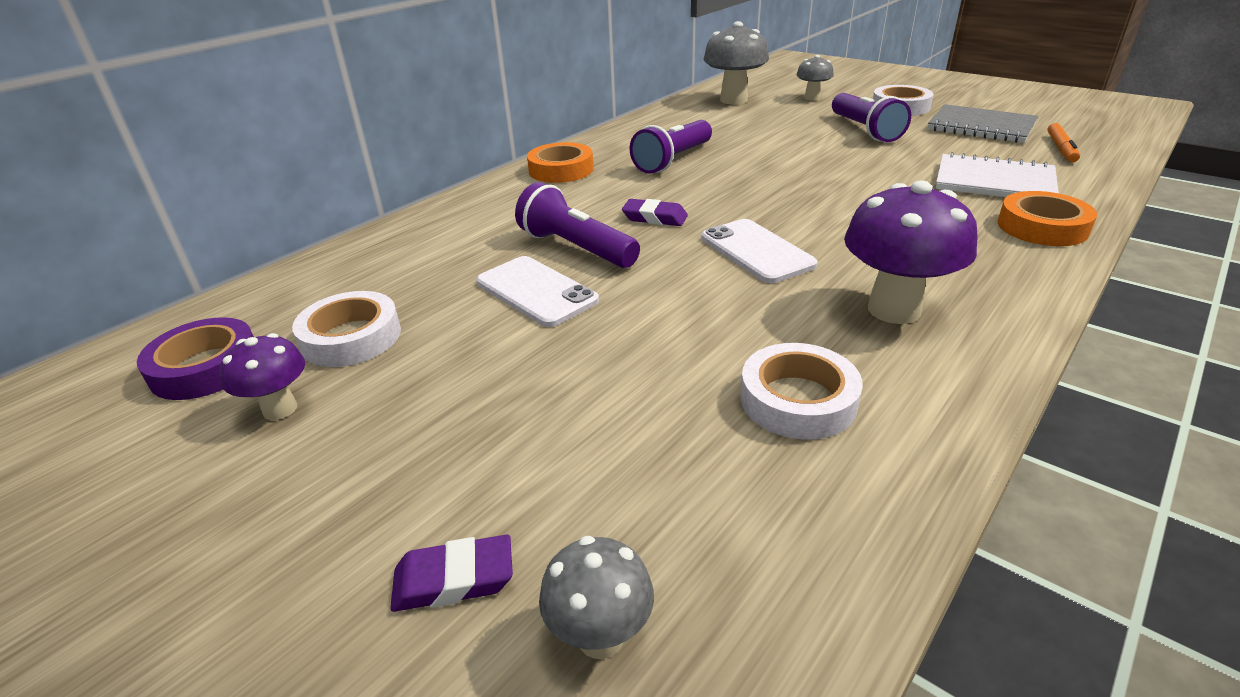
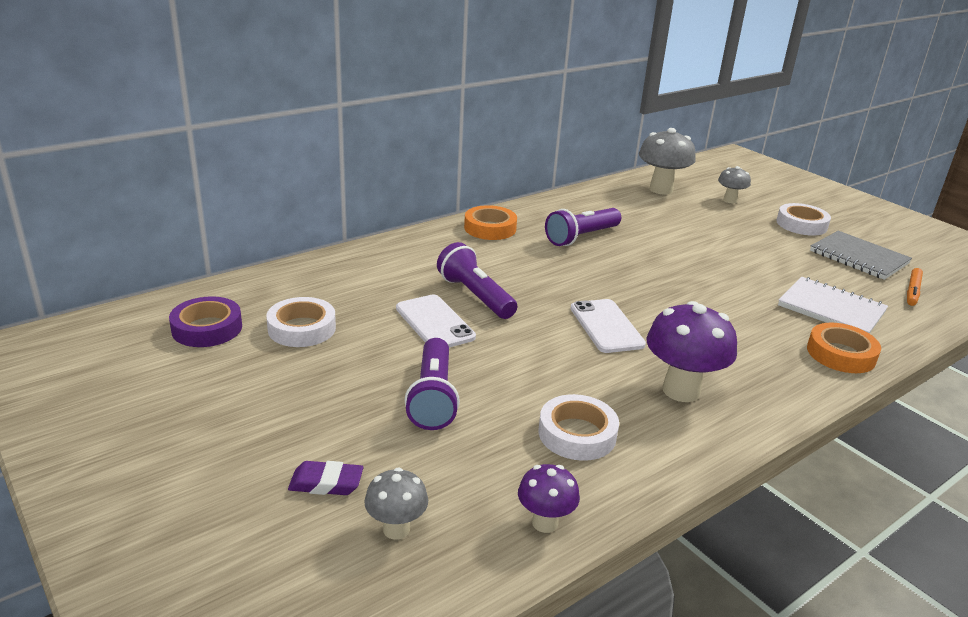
camera: 10 degrees right, 5 degrees down
(280, 409) = (248, 365): purple mushroom -> purple mushroom (545, 523)
(655, 218) = (544, 284): purple eraser -> none
(864, 130) = (755, 241): purple flashlight -> purple flashlight (432, 397)

